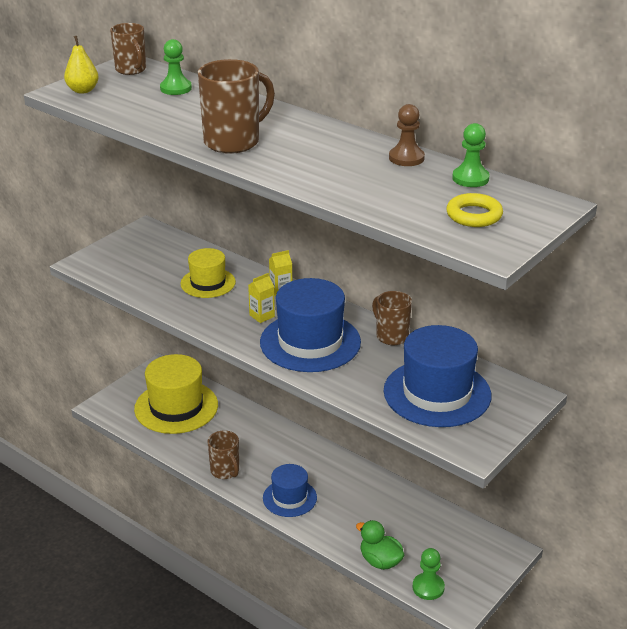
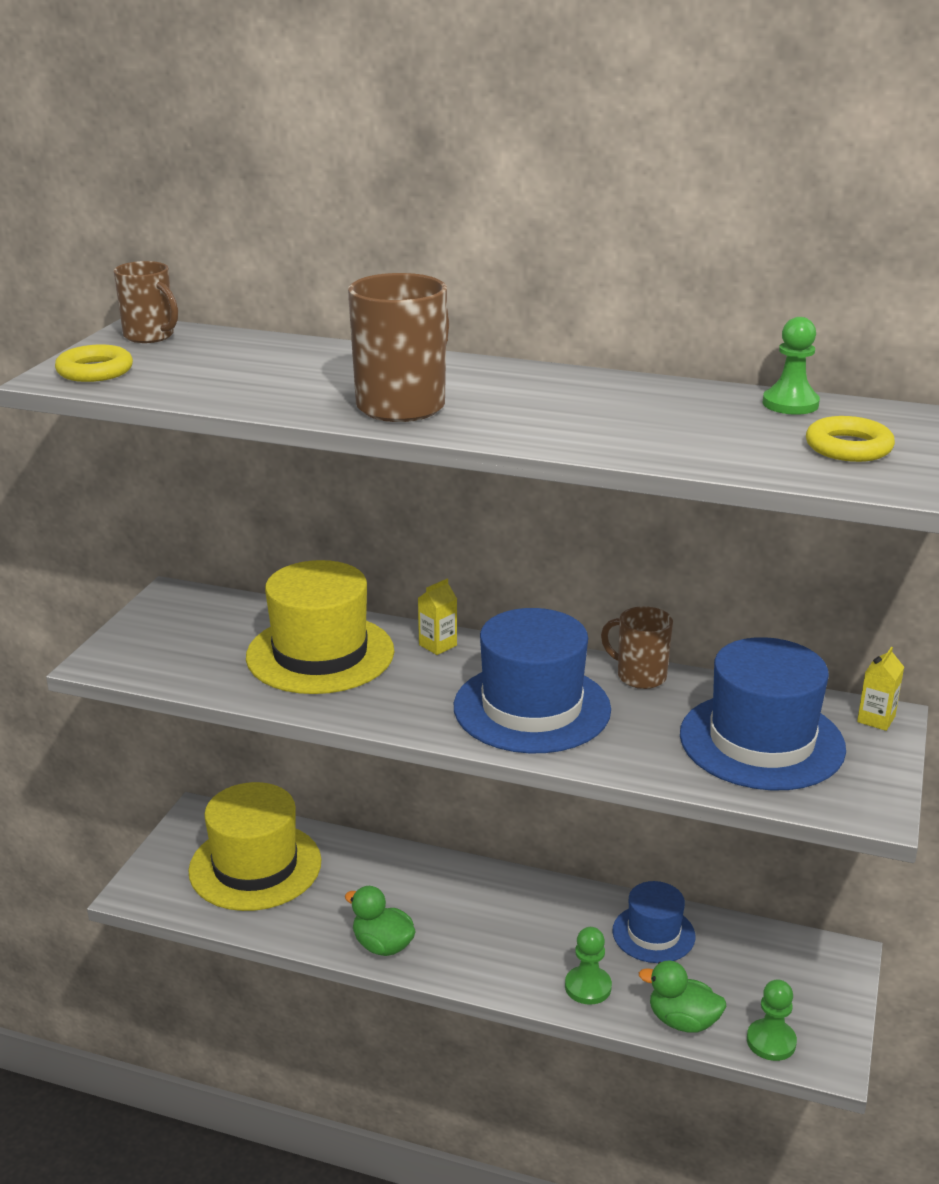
camera: 20 degrees left, 5 degrees down
(83, 90) = (95, 371): yellow pear -> yellow ring
(176, 88) = (244, 351): green pawn -> green pawn (588, 987)
(208, 283) = (320, 654): yellow hat -> yellow hat, size x1.70
(225, 471) = (382, 945): brown mug -> green duck
(262, 316) = (434, 685): yellow carton -> yellow carton (876, 719)
(289, 498) = (500, 961): blue hat -> blue hat (653, 934)
(406, 158) = (675, 392): brown pawn -> none

